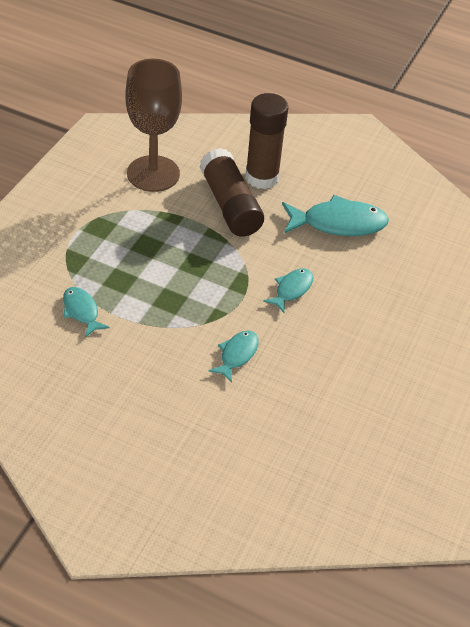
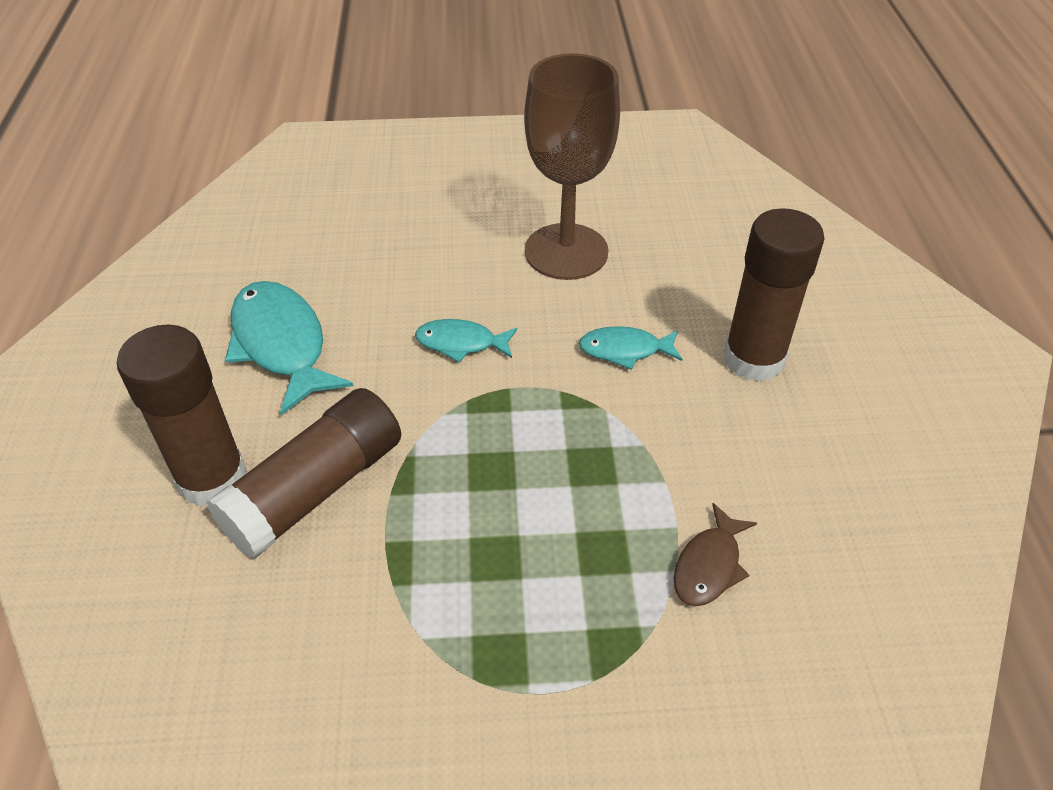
camera: 115 degrees left, 0 degrees up
(81, 311) = (709, 565): turquoise fish -> brown fish
(153, 174) = (289, 654): brown goblet -> brown goblet (566, 252)
(187, 409) = (753, 359): none -> brown glue stick

